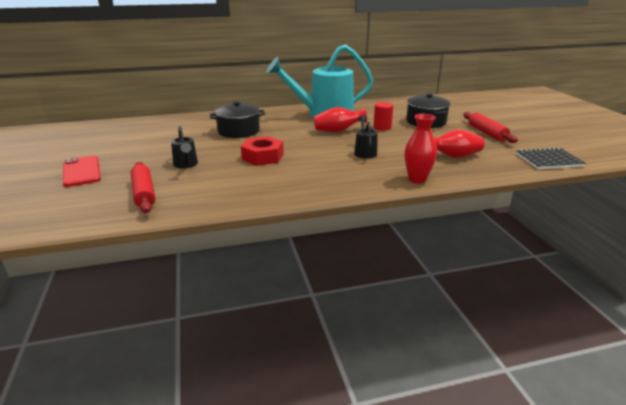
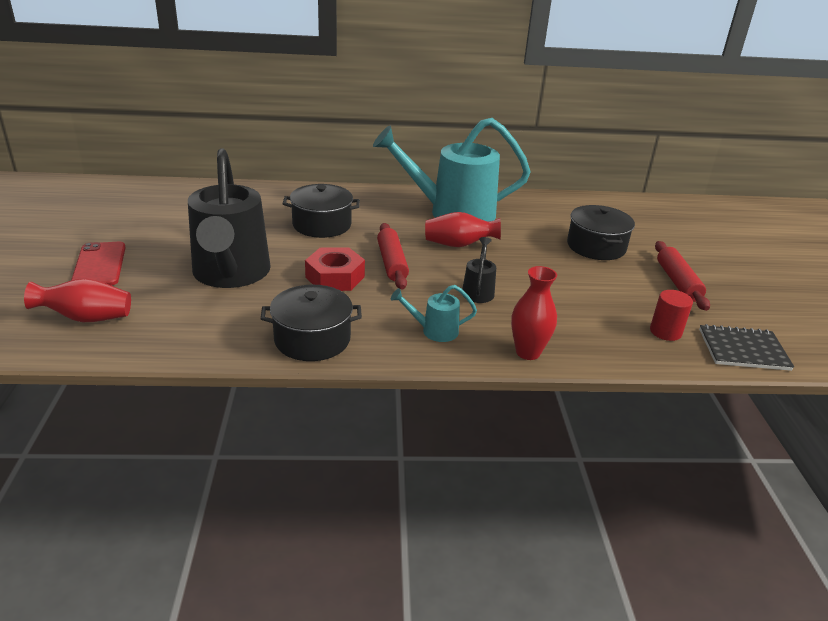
camera: 10 degrees right, 5 degrees up
(144, 193) = (162, 314): red rolling pin -> red rolling pin (392, 263)
(186, 165) = (230, 275): black watering can -> black watering can, size x2.37
(264, 192) = (312, 339): none -> black pot
(347, 176) = (434, 331): none -> turquoise watering can
(382, 127) = (525, 248): red cylinder -> red cylinder (665, 332)
(453, 156) = (602, 319): red vase -> red vase (86, 318)

